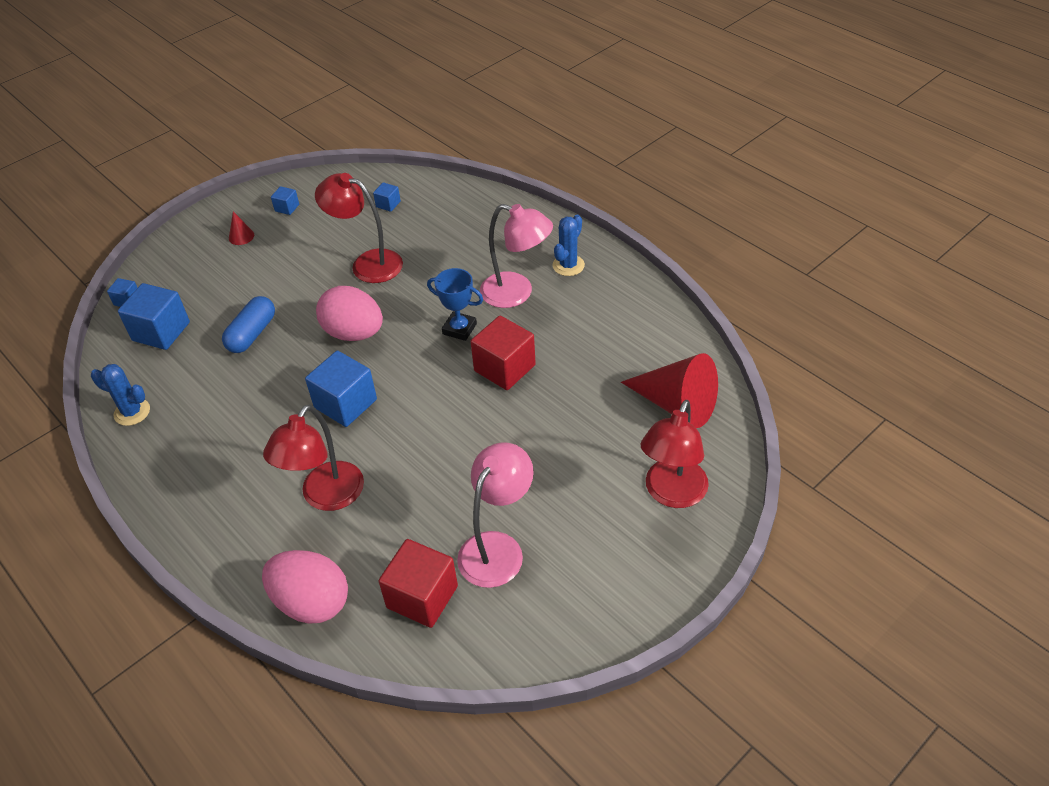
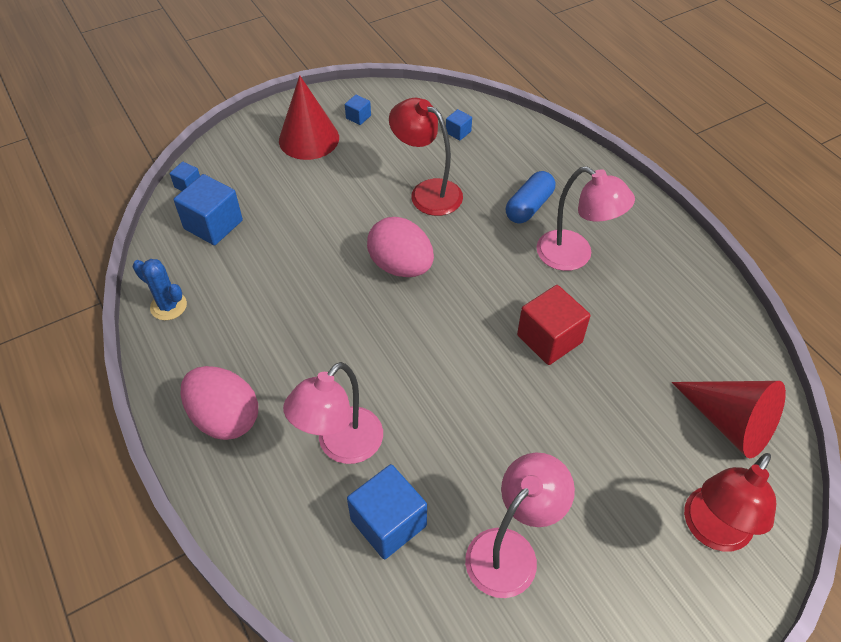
camera: 10 degrees right, 5 degrees up
(241, 236) = (309, 139): red cone -> red cone, size x2.36
(252, 334) = (300, 246): blue capsule -> blue capsule (529, 206)
(312, 602) = (305, 567): pink egg -> pink egg (225, 418)
(326, 497) = (341, 446): red lamp -> pink lamp
(345, 403) = (379, 343): blue cube -> blue cube (388, 522)
(422, 597) = (421, 590): red cube -> none
(459, 329) = (509, 284): blue trophy -> none
(568, 265) = (633, 235): blue cactus -> none

